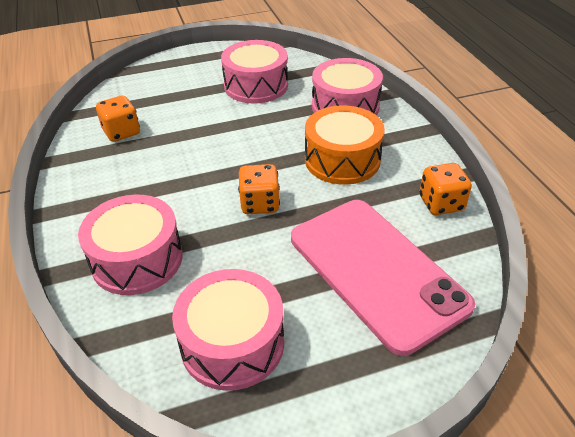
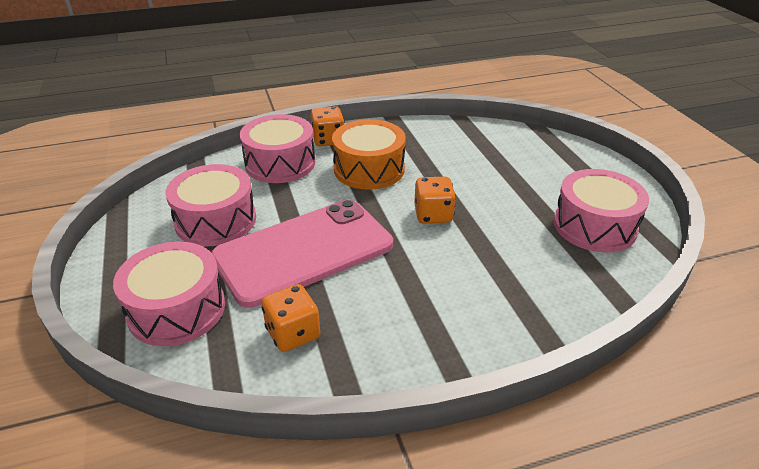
camera: 90 degrees left, 5 degrees down
(137, 259) = (521, 289): pink drum -> pink drum (176, 309)
(376, 271) = (504, 161): pink phone -> pink phone (304, 251)
(441, 203) = (427, 130): orange dice -> orange dice (328, 140)

